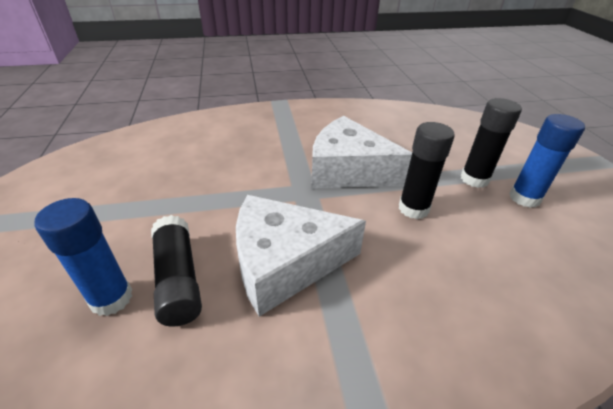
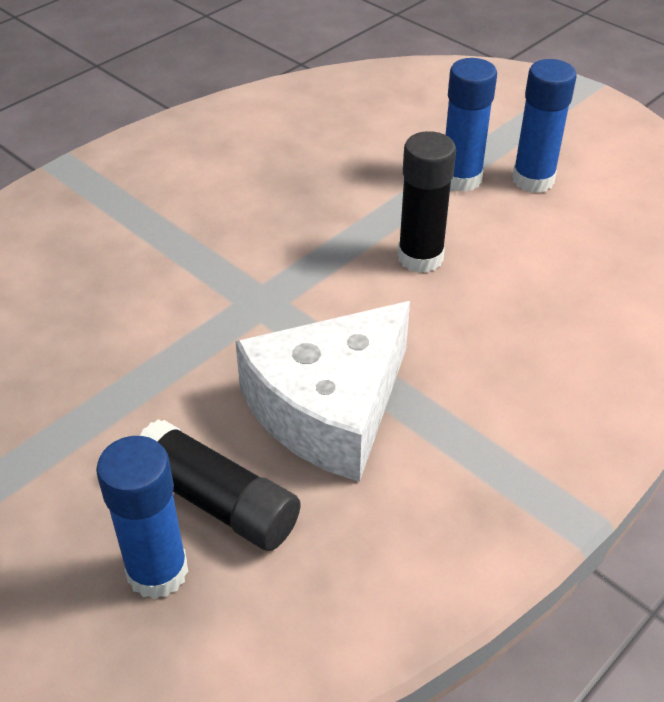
camera: 35 degrees left, 5 degrees up
(348, 170) = (291, 241): white cheese -> none
(474, 179) = (461, 179): black glue stick -> blue glue stick

